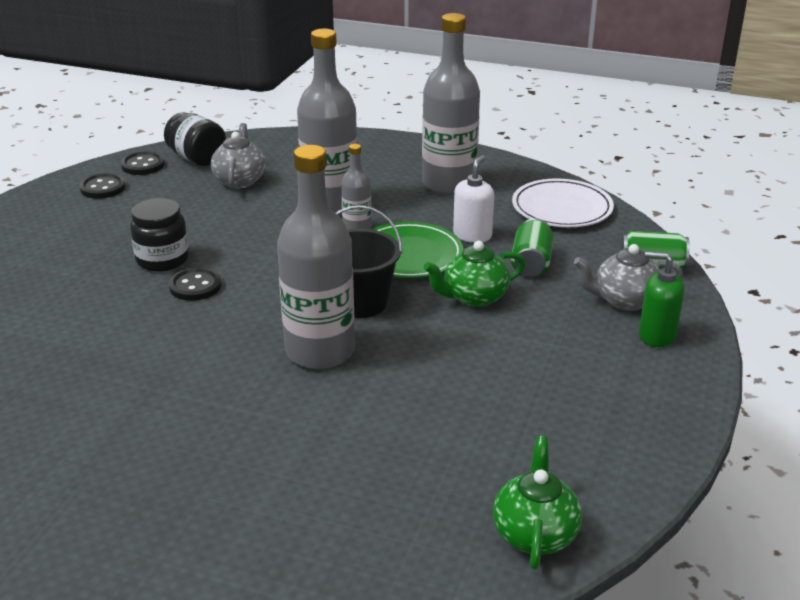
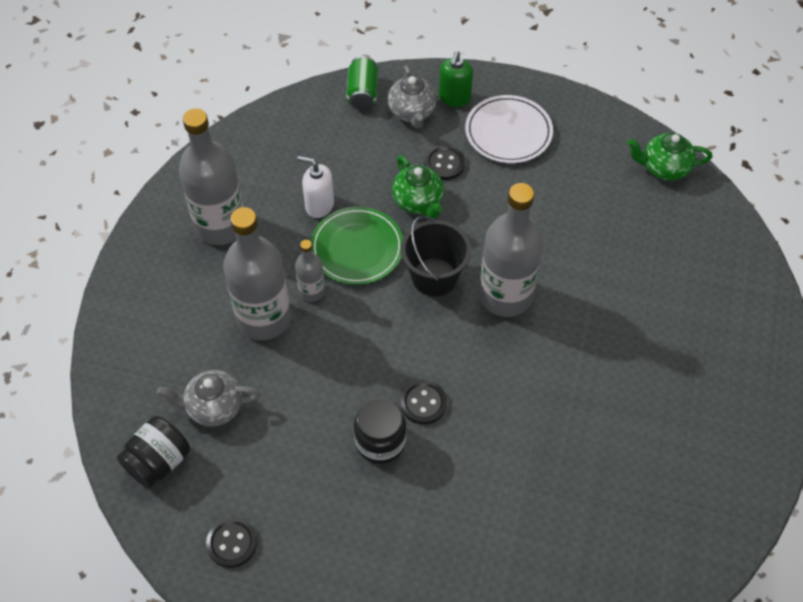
camera: 95 degrees left, 25 degrees up
(143, 165) = (174, 516): black button -> black button (444, 164)
(531, 263) = (363, 166): green can -> none
(562, 208) = (268, 143): white plate -> white plate (508, 132)

